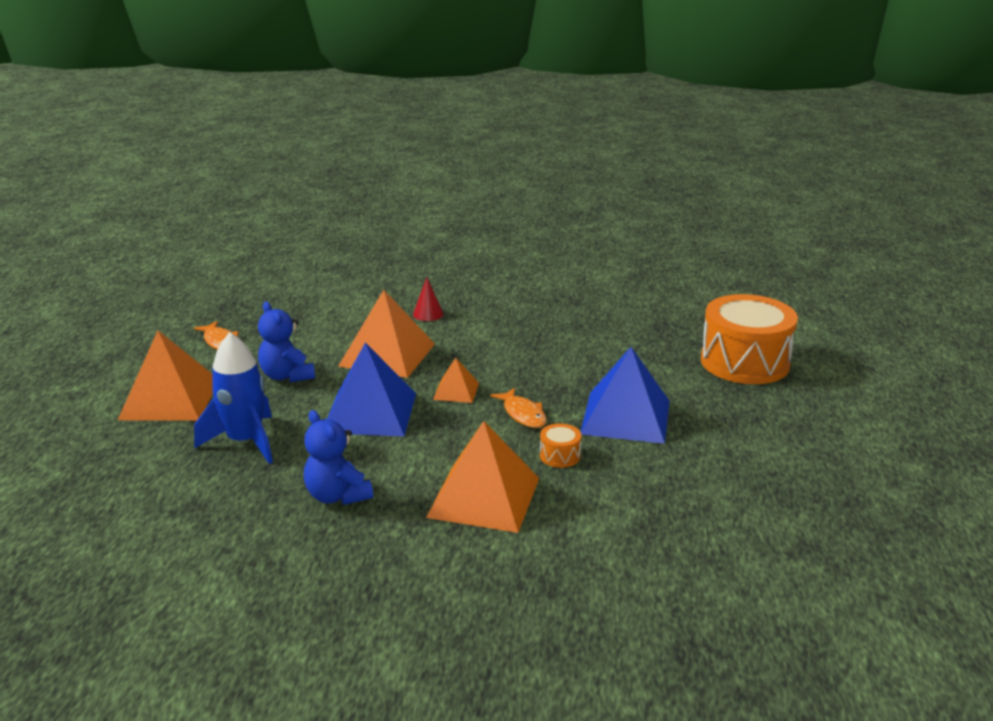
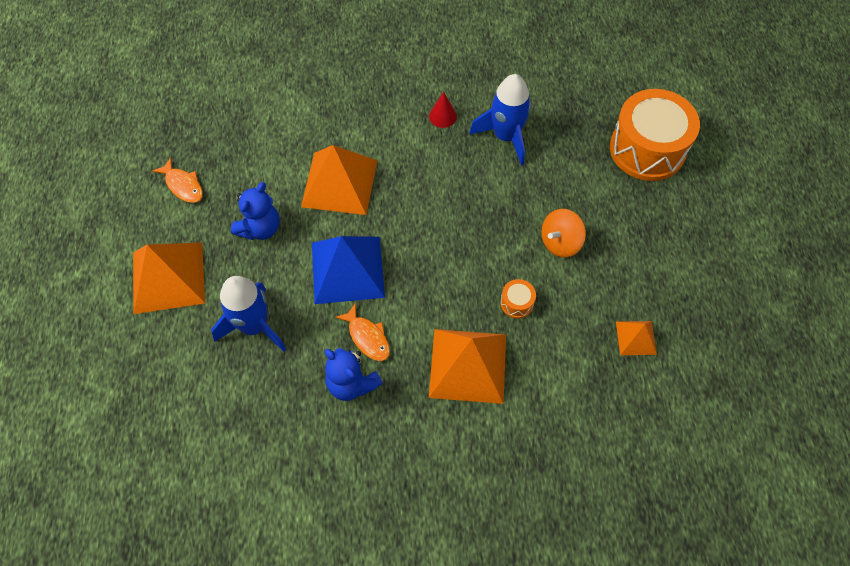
camera: 10 degrees left, 35 degrees up
(287, 376) = (260, 228): blue teddy bear -> blue teddy bear turned 105 degrees counterclockwise
(428, 314) = (359, 114): red cone -> red cone (442, 116)
(456, 391) = (413, 228): orange pyramid -> orange pyramid (636, 337)
(523, 414) = (476, 252): orange fish -> orange fish (367, 337)
(583, 340) = (506, 136): none -> blue rocket
(625, 417) = (560, 242): blue pyramid -> orange spinning top

